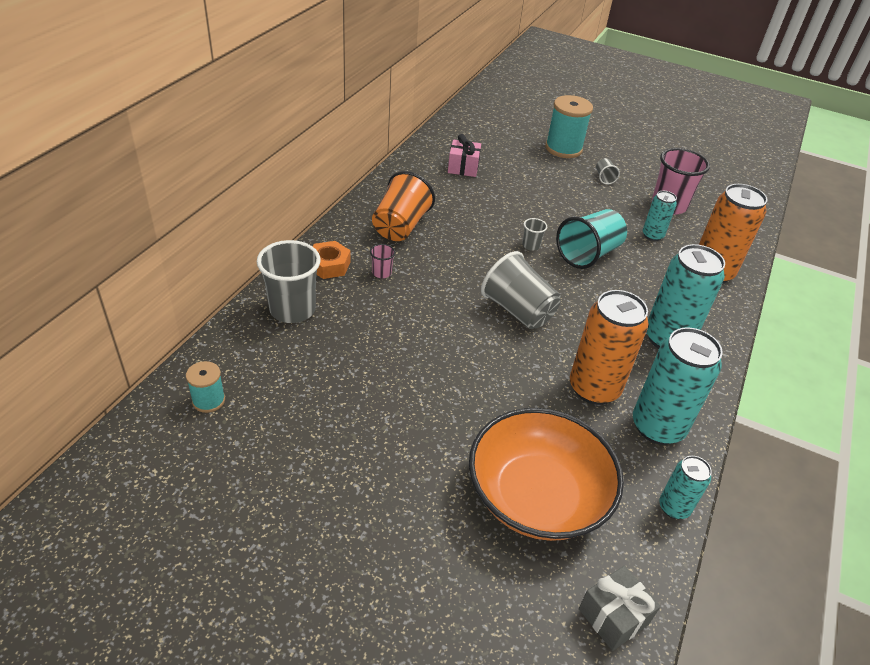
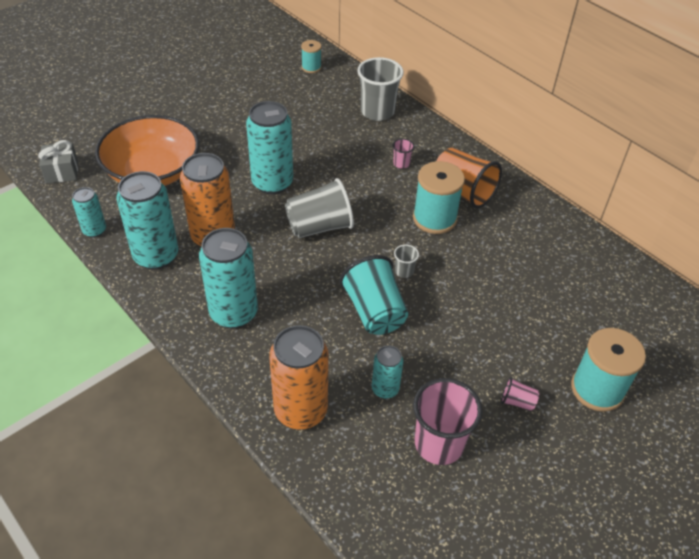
camera: 115 degrees right, 5 degrees up
(329, 265) = (422, 139): orange nut -> none
(451, 238) = (434, 218): none -> turquoise spool
(463, 167) = (561, 269): pink gift -> none
(478, 366) = (272, 183): none -> turquoise can
(604, 178) = (517, 401): grey cup -> pink cup

